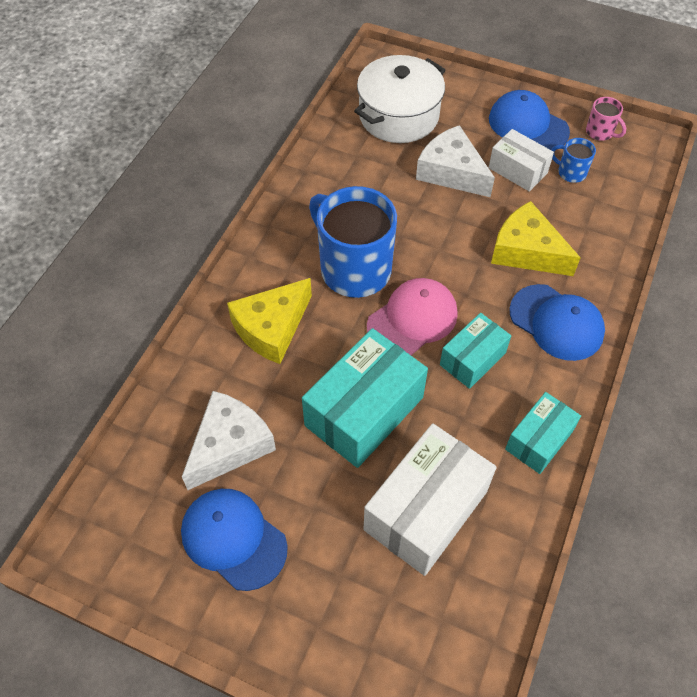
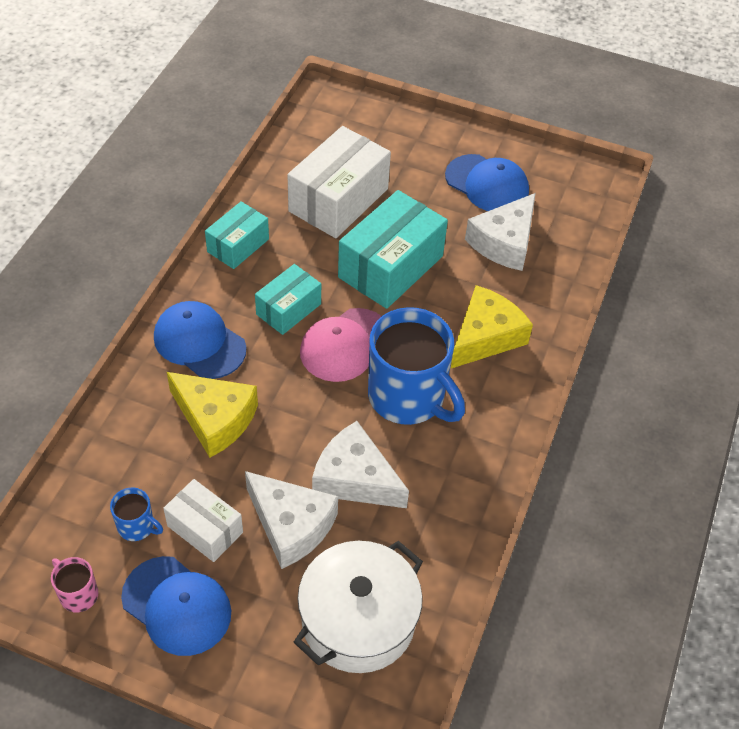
camera: 175 degrees right, 5 degrees down
(402, 204) = (355, 478): none -> white cheese

